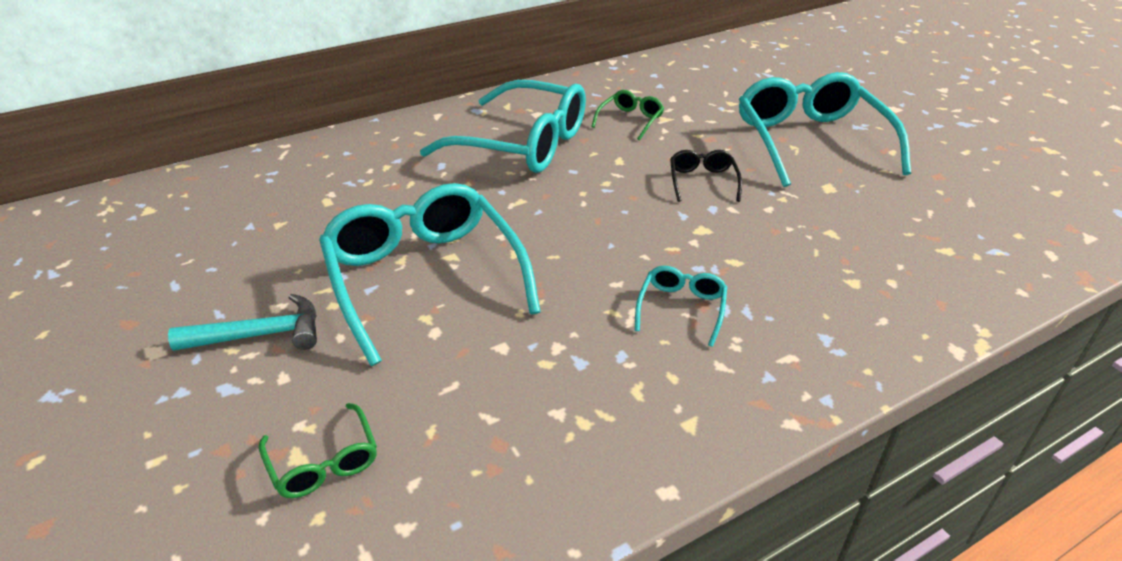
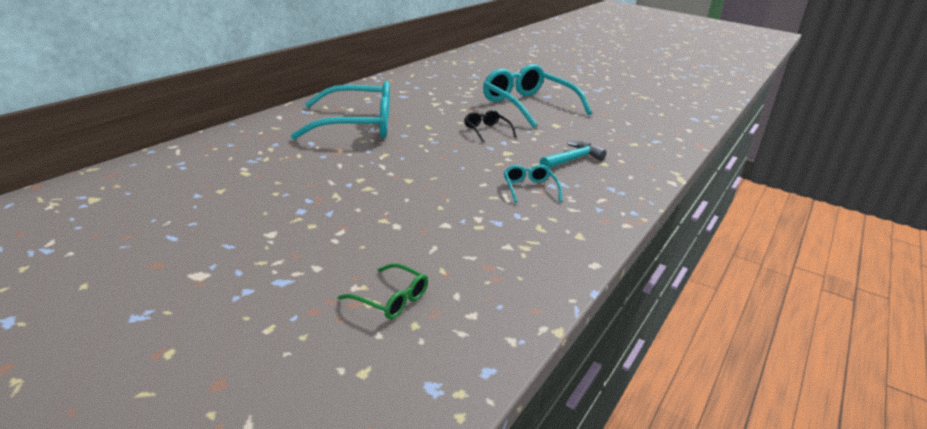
camera: 30 degrees left, 10 degrees down
(260, 335) = (275, 250): turquoise hammer -> turquoise hammer (572, 159)
(425, 278) = (362, 201): turquoise glasses -> none
(630, 120) = (415, 106): green glasses -> none

